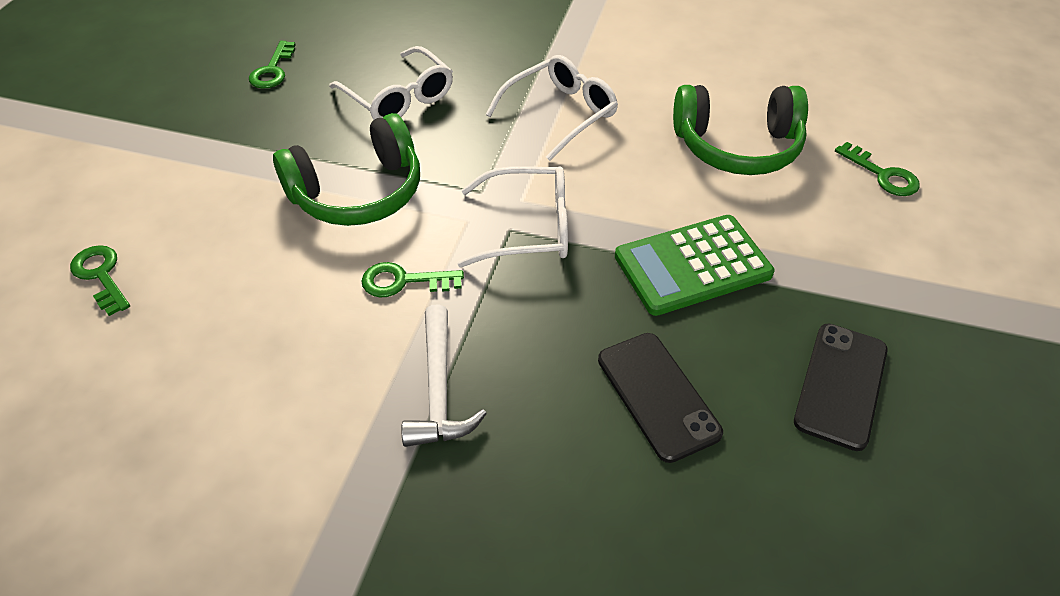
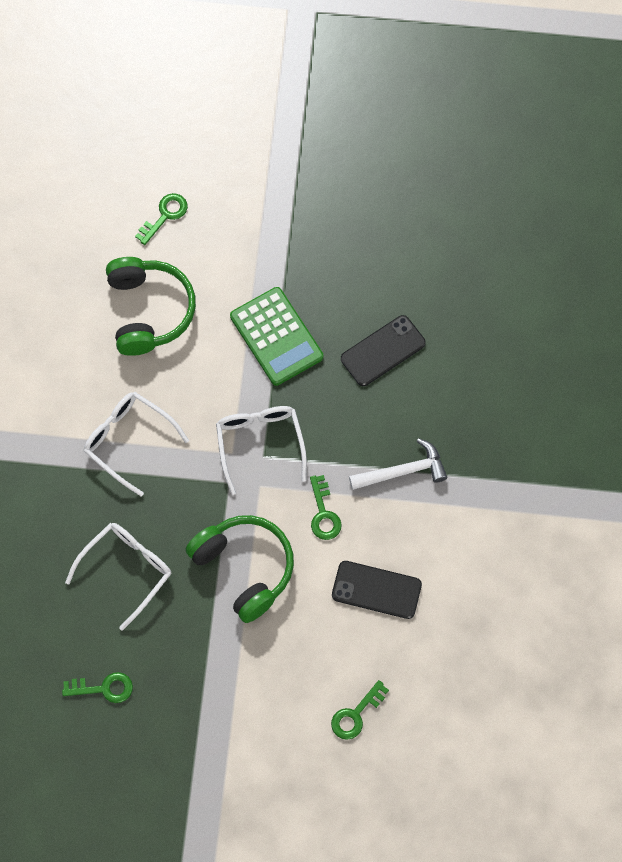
camera: 100 degrees left, 20 degrees up
(840, 385) = (356, 254): black phone -> black phone (376, 590)

